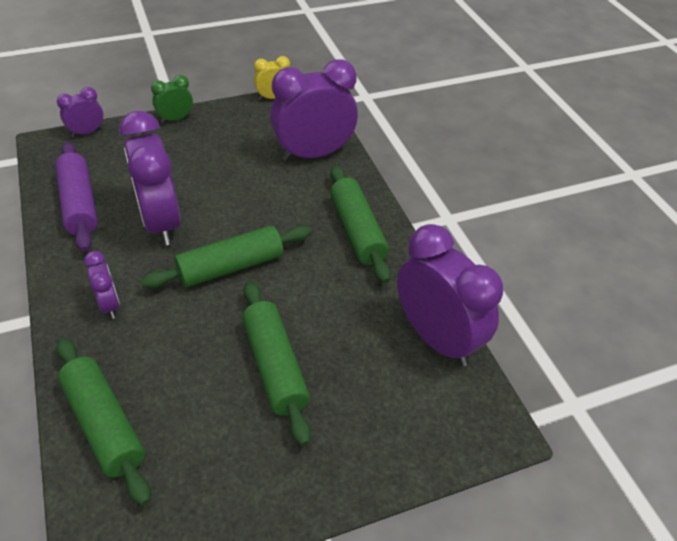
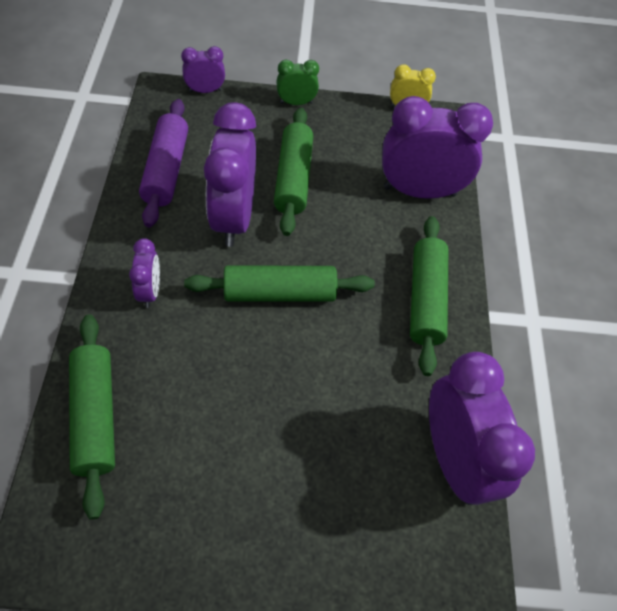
camera: 20 degrees right, 10 degrees up
(275, 366) = (275, 422): green rolling pin -> green rolling pin (293, 178)

